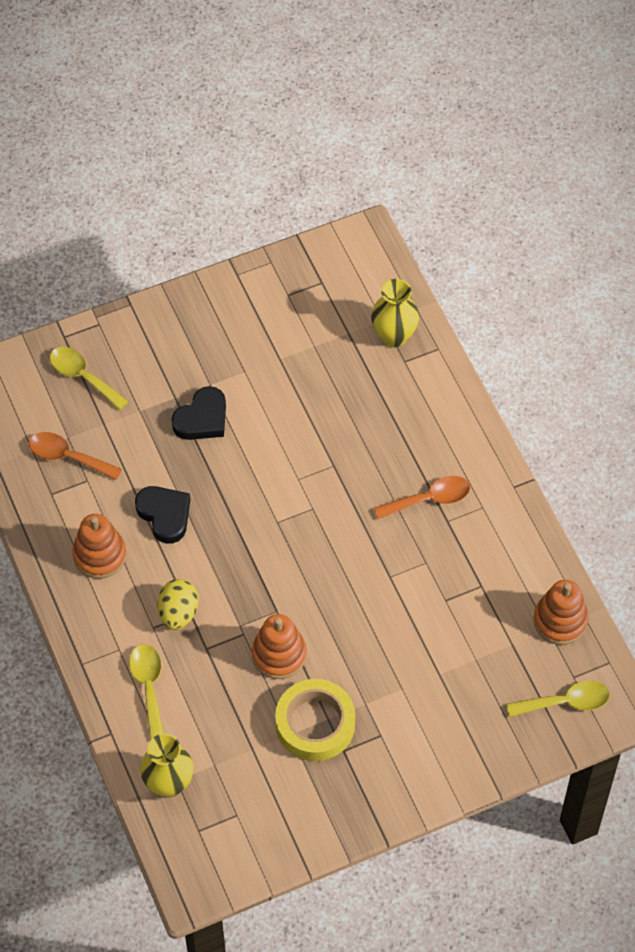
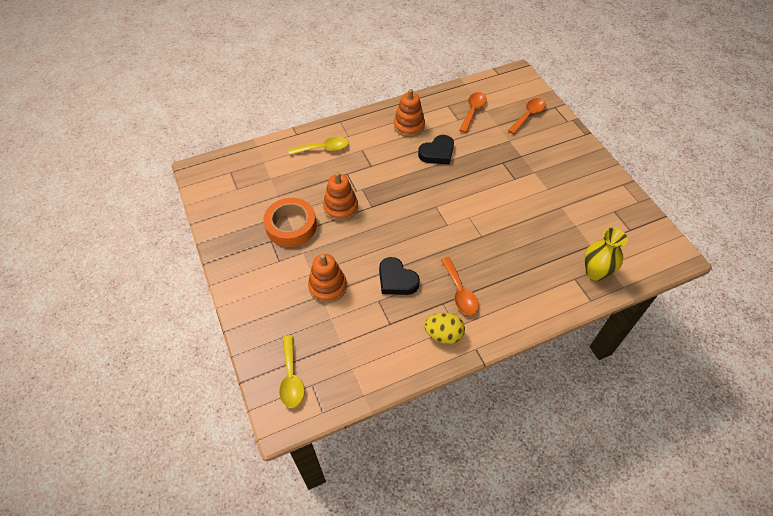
camera: 90 degrees right, 5 degrees down
(83, 376) = (528, 115): yellow spoon -> orange spoon
(169, 783) = (261, 158): yellow vase -> none
(178, 613) = (371, 160): yellow egg -> yellow egg (443, 335)
(202, 418) = (508, 168): black heart -> black heart (396, 280)
(315, 724) = (291, 226): yellow tape -> orange tape
(560, 620) = (360, 377): orange stacking toy -> orange stacking toy (327, 287)

